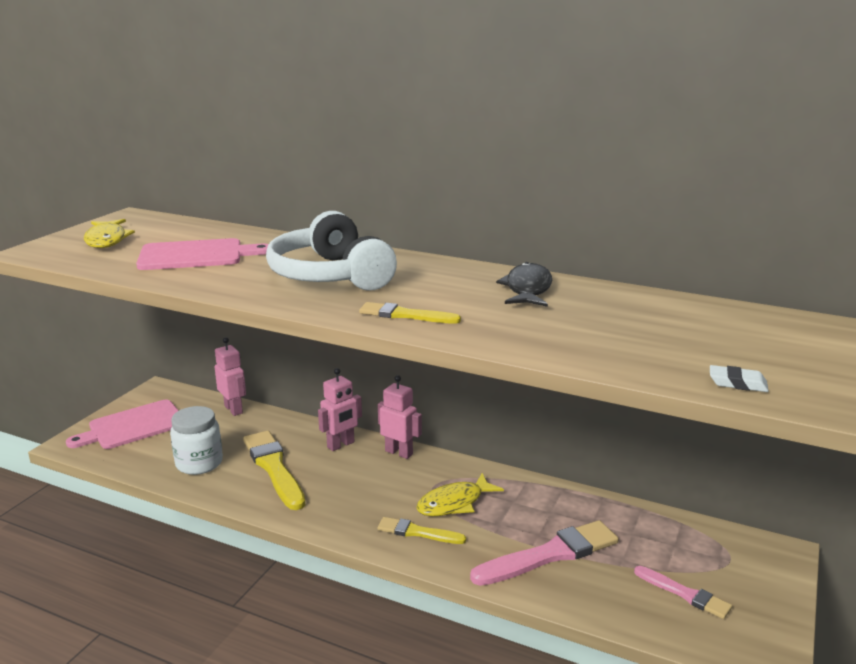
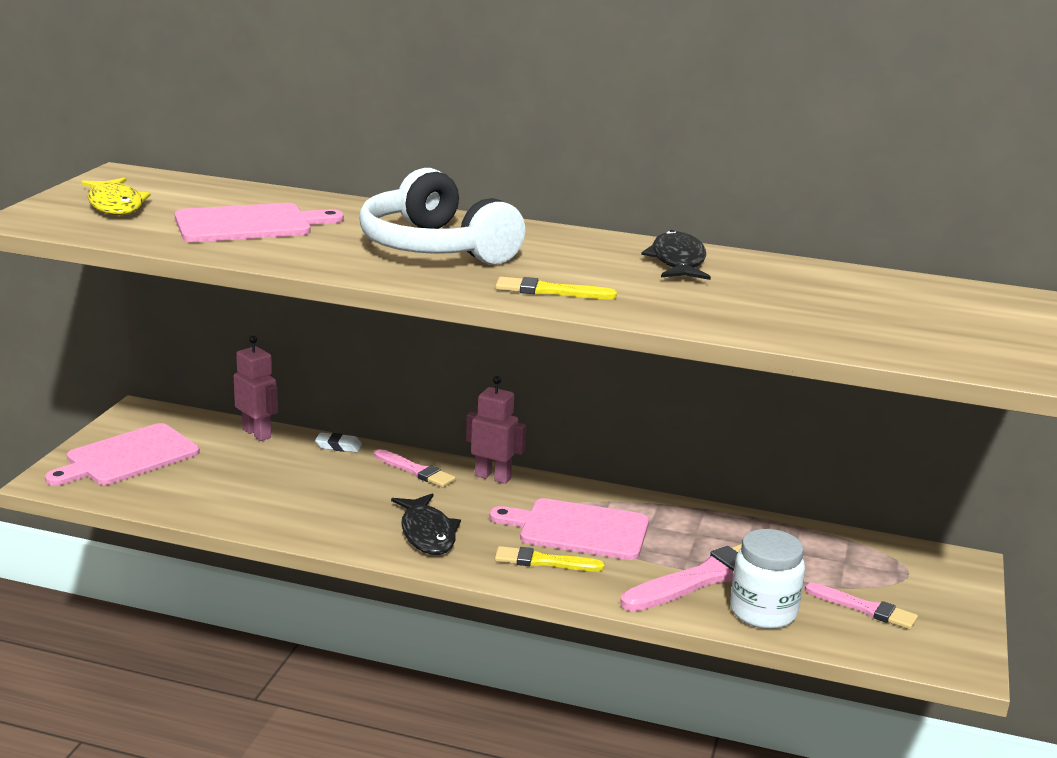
camera: 10 degrees left, 0 degrees up
(199, 463) = (238, 497): white jar -> white jar (763, 612)
(274, 468) = (339, 499): yellow brush -> none
(332, 501) = (427, 533): none -> black fish
(341, 445) = (415, 471): pink robot -> pink brush
(454, 503) = (578, 529): yellow fish -> pink cutting board
(737, 383) = (934, 353): white eraser -> white eraser (338, 446)

